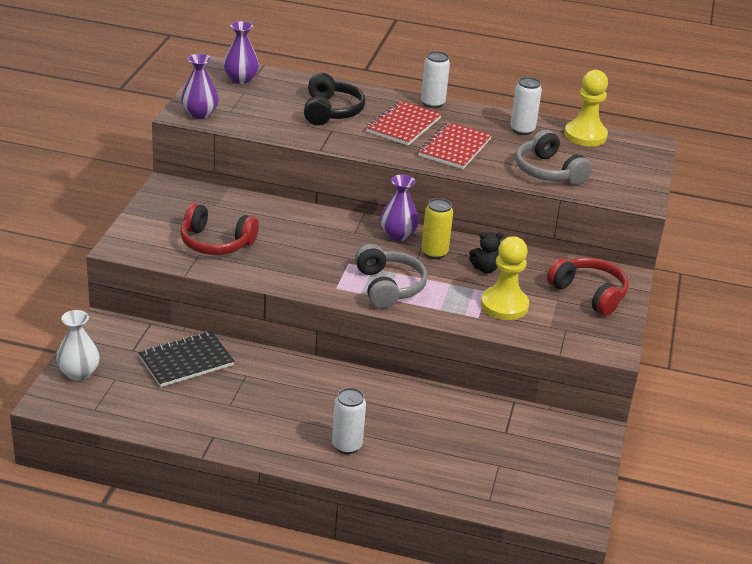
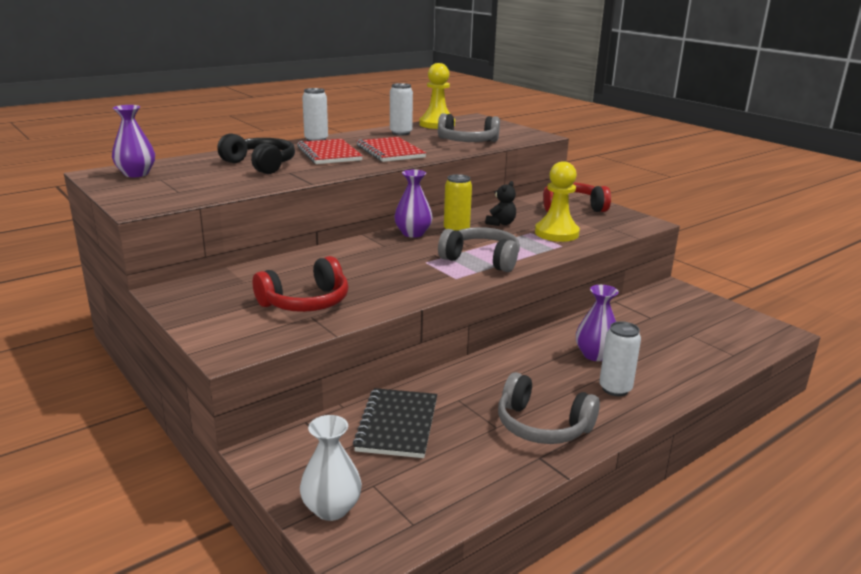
camera: 50 degrees left, 10 degrees down
(199, 114) = (155, 202): purple vase -> purple vase (595, 355)
(253, 425) = (542, 426): none -> grey headphones

